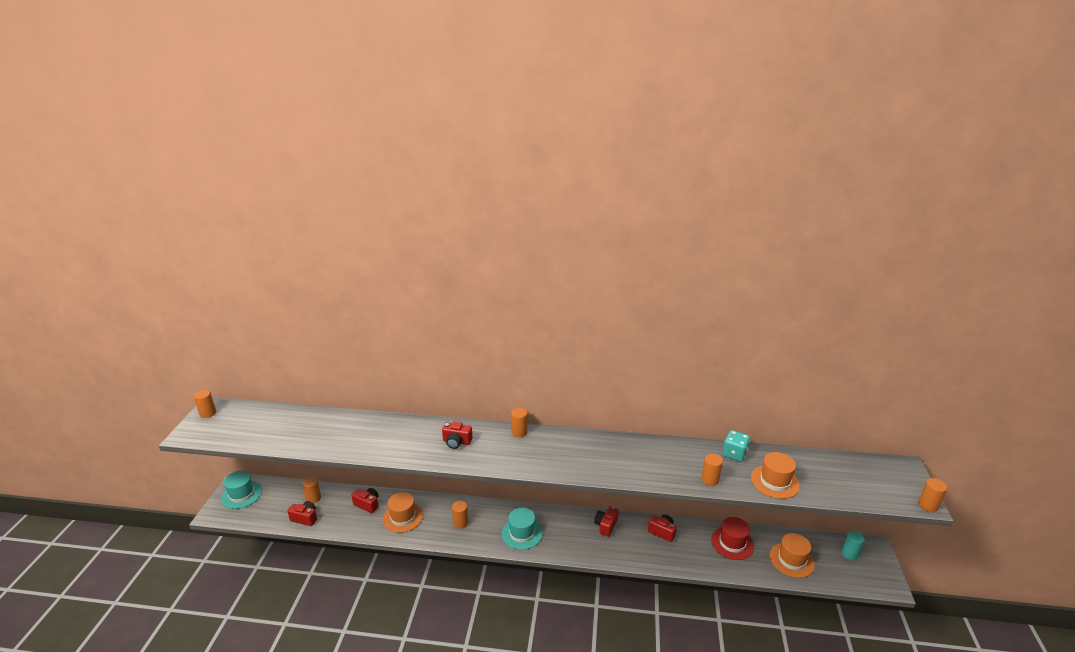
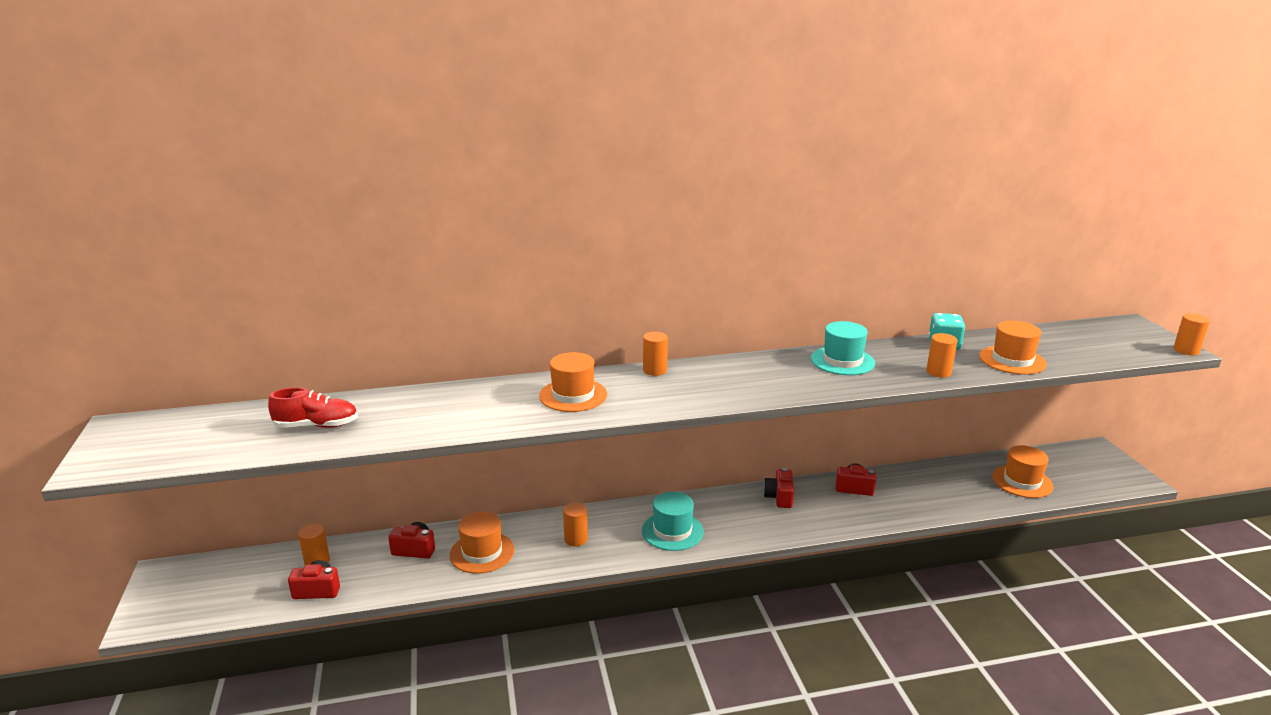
camera: 20 degrees left, 5 degrees down
(208, 413) = (115, 434): orange cylinder -> none
(242, 494) = (181, 585): turquoise hat -> turquoise hat (842, 361)
(305, 431) = (317, 426): none -> red shoe
(456, 442) = (573, 395): red camera -> orange hat
(732, 543) = (944, 480): red hat -> none
(849, 554) = (1077, 461): turquoise cylinder -> none

